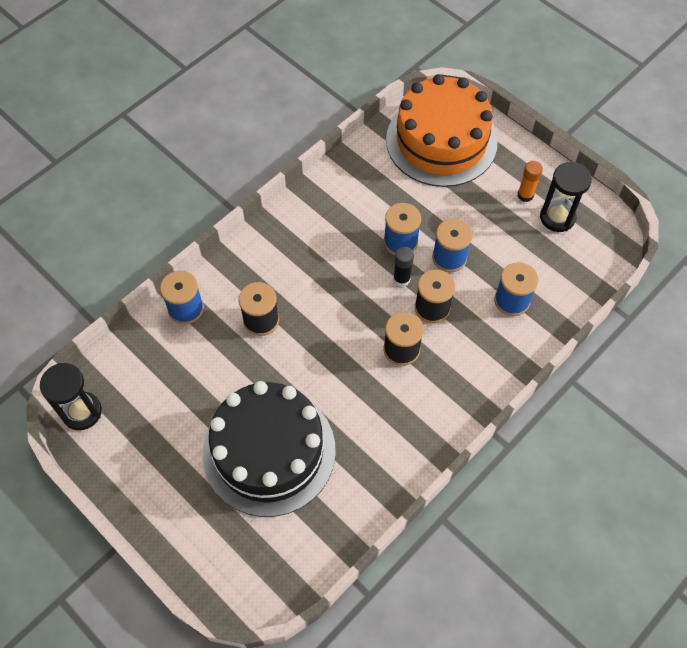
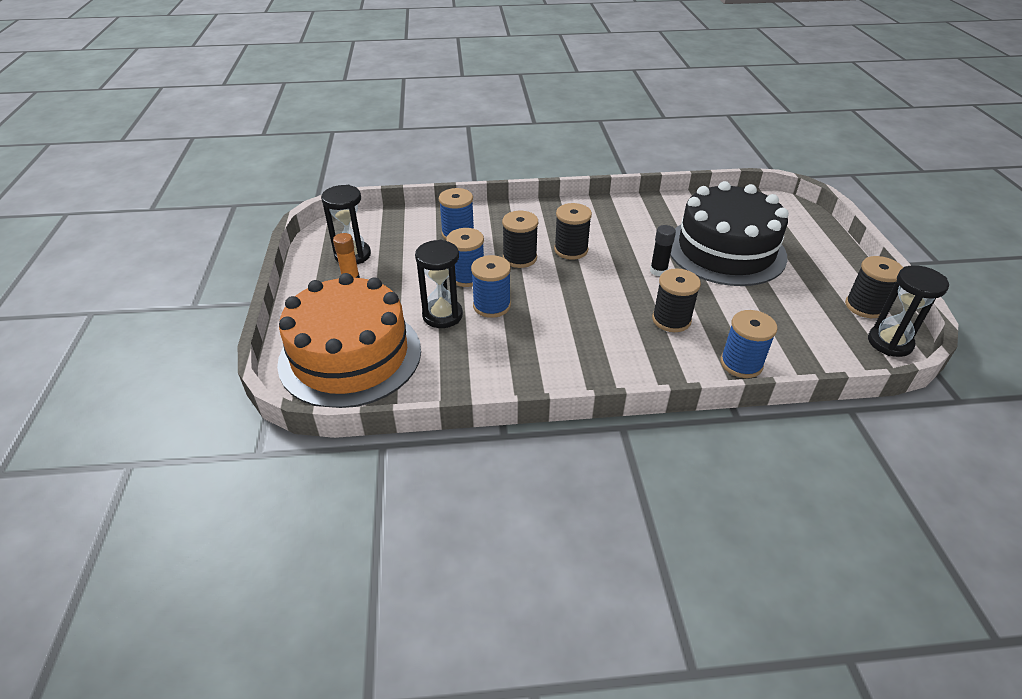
camera: 140 degrees left, 20 degrees down
(113, 450) = (864, 306): none -> black spool
(401, 279) = (521, 284): black glue stick -> black glue stick (658, 271)
(424, 209) = (442, 315): none -> black hourglass

